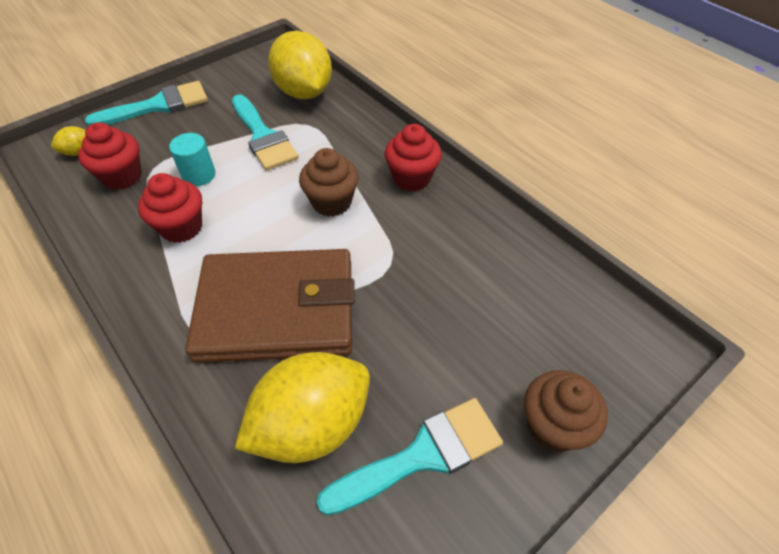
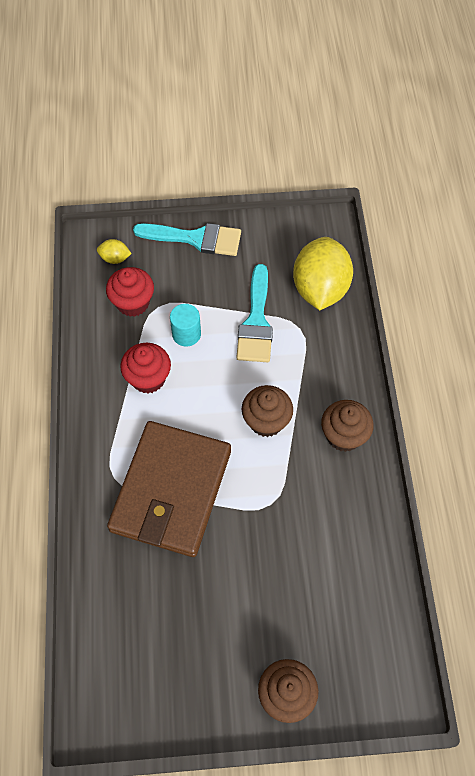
camera: 35 degrees right, 10 degrees up
(277, 310) = (171, 491): brown wallet -> brown wallet turned 75 degrees clockwise
(312, 425) = (141, 588): yellow lemon -> none
(411, 178) = (343, 435): red cupcake -> brown cupcake
(423, 455) = (192, 653): turquoise brush -> none

